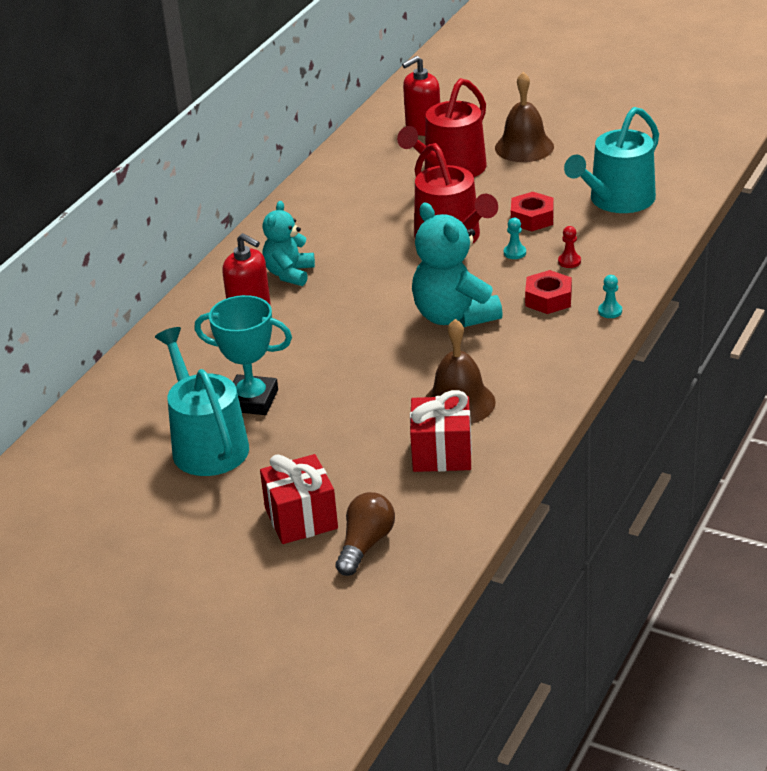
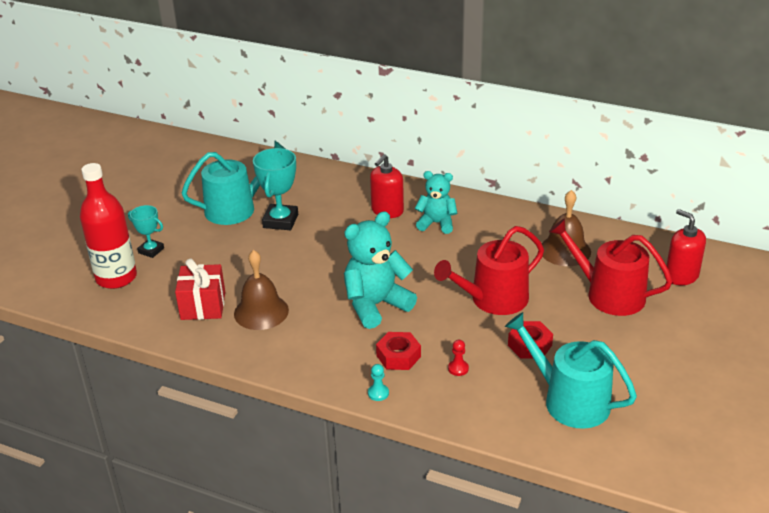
camera: 85 degrees right, 0 degrees up
(301, 518) = (151, 250): red gift -> turquoise trophy
(365, 545) = (116, 278): brown light bulb -> red bottle
(514, 253) = (471, 336): turquoise pawn -> none
(524, 147) = (660, 338): brown bell -> brown bell (565, 250)

